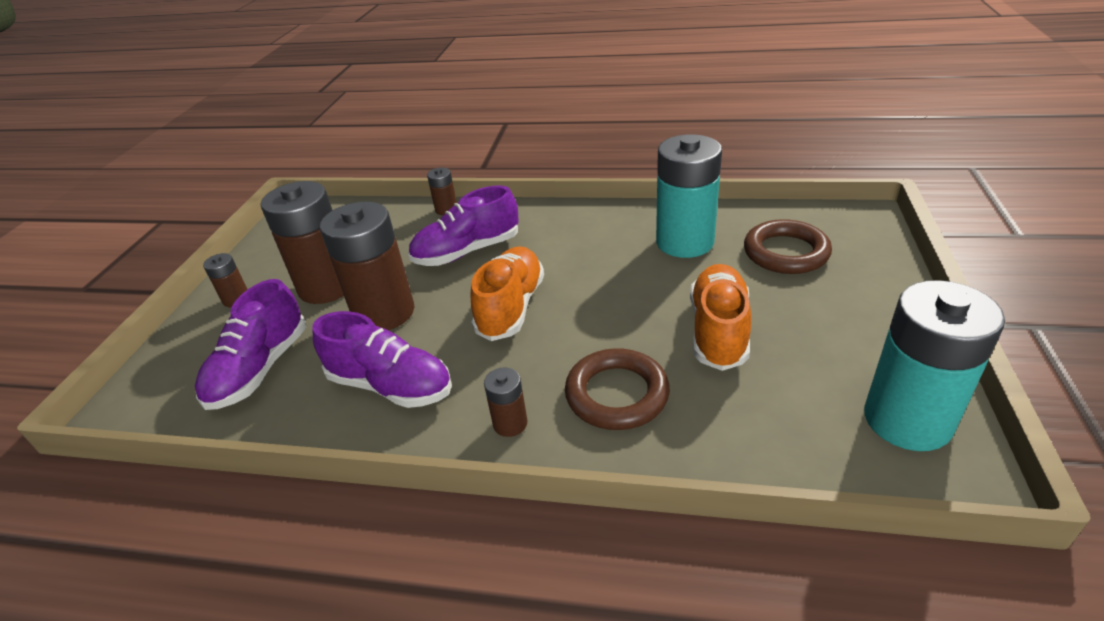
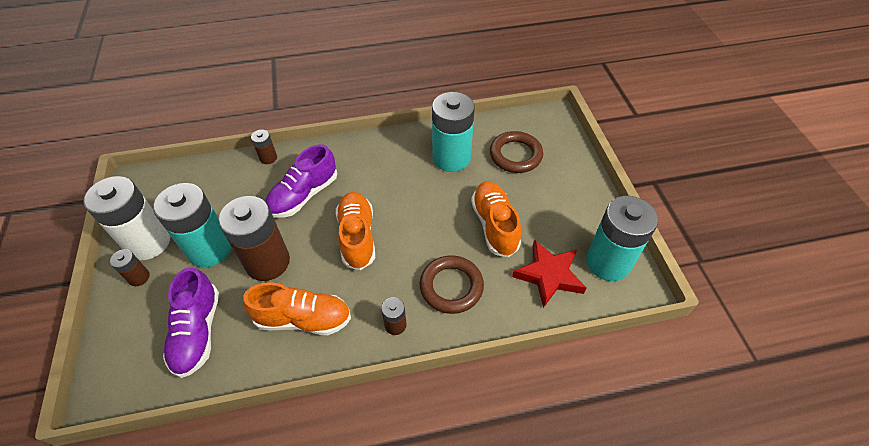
camera: 25 degrees left, 15 degrees up
(268, 268) = (148, 242): none -> white battery
(327, 286) = (209, 249): brown battery -> turquoise battery
(391, 385) = (303, 319): purple shoe -> orange shoe
(787, 415) = (549, 275): none -> red star

